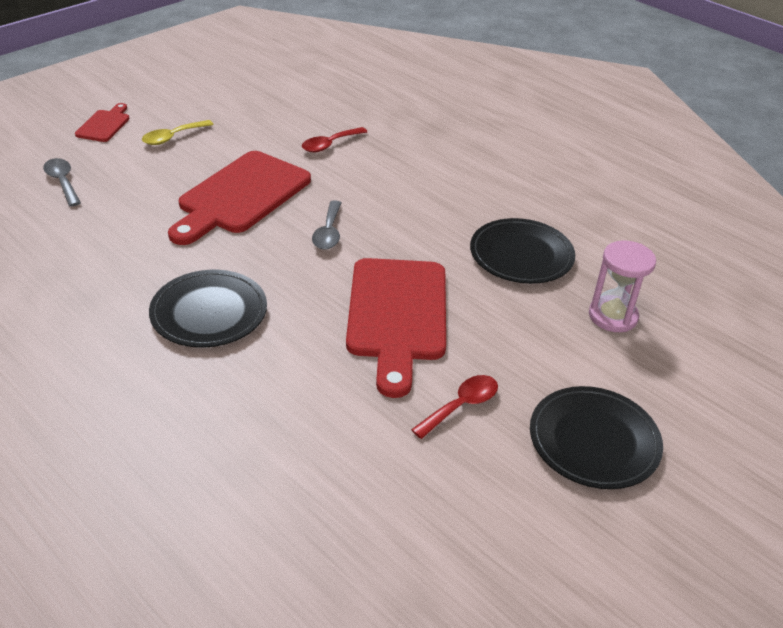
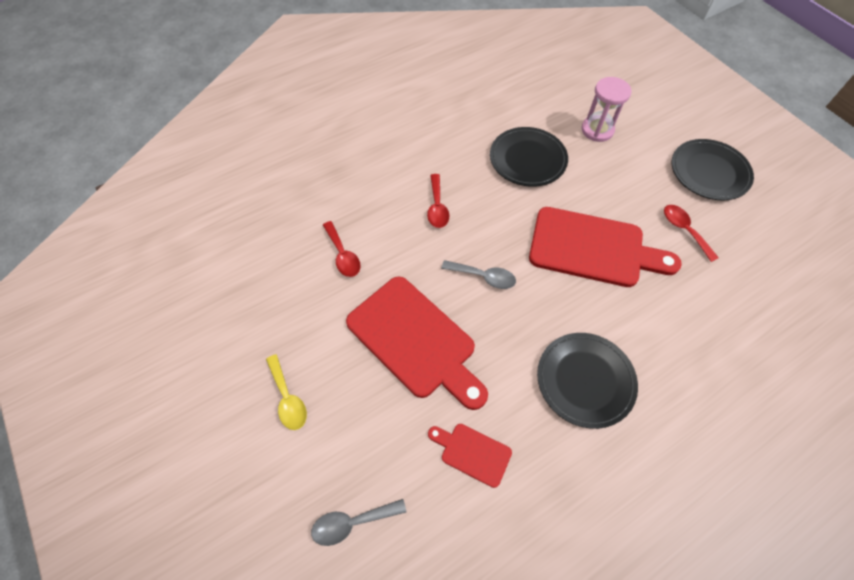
camera: 75 degrees left, 20 degrees up
(104, 124) = (235, 476): red cutting board -> red cutting board (472, 452)
(413, 194) = (437, 207): none -> red spoon

